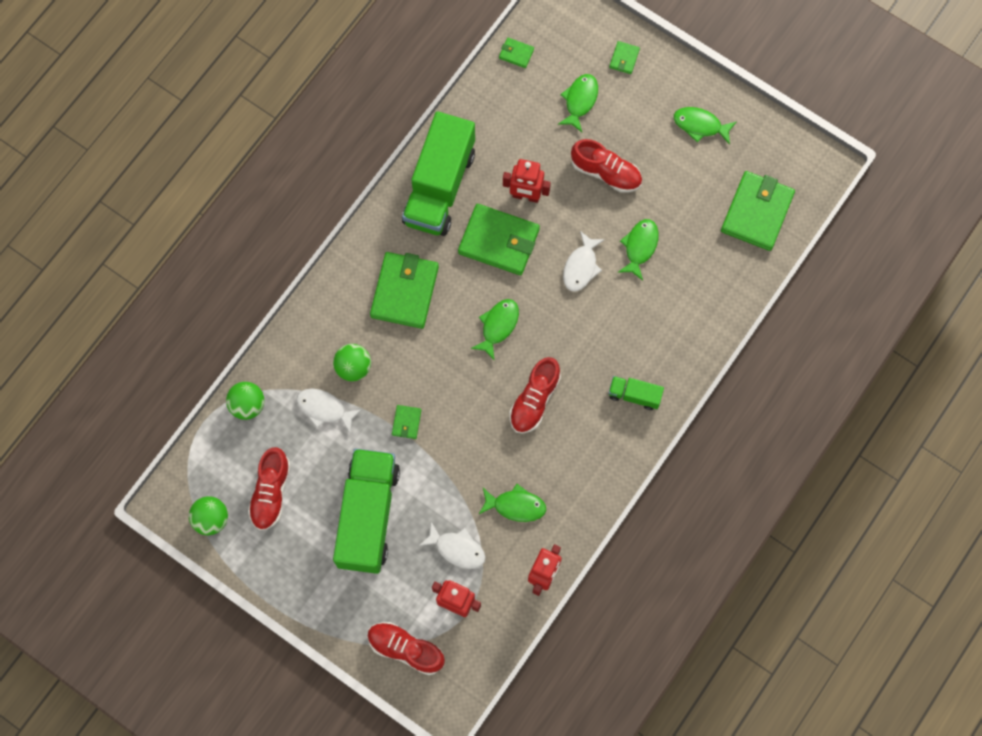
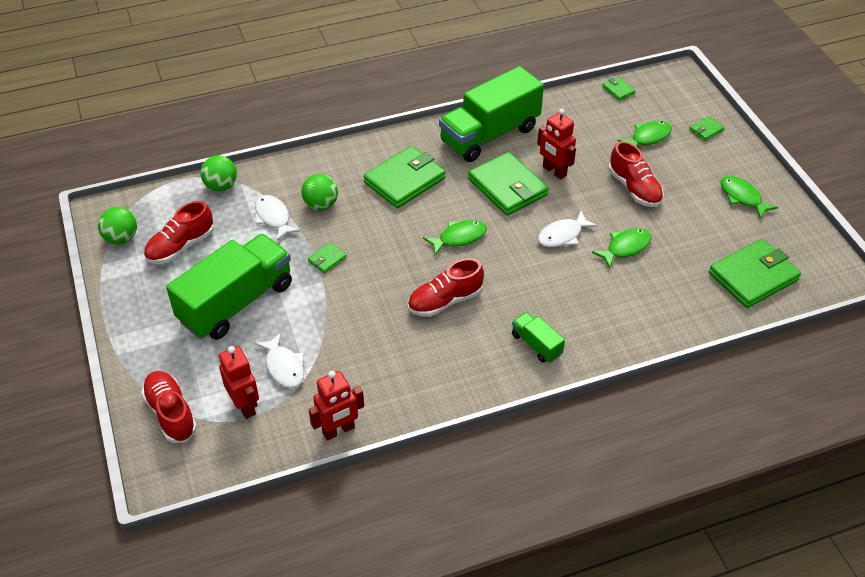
camera: 35 degrees right, 25 degrees down
(516, 506) = (362, 365): green fish -> none

